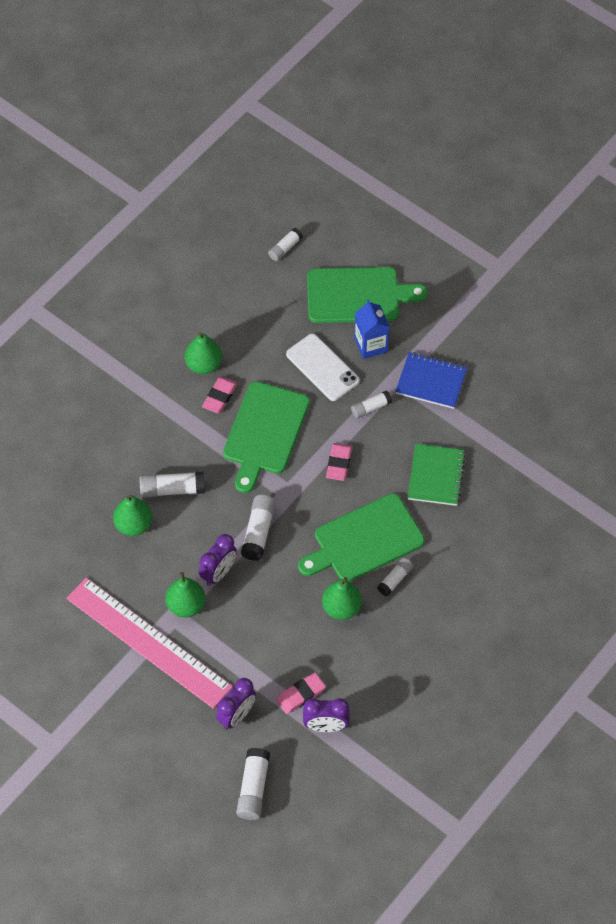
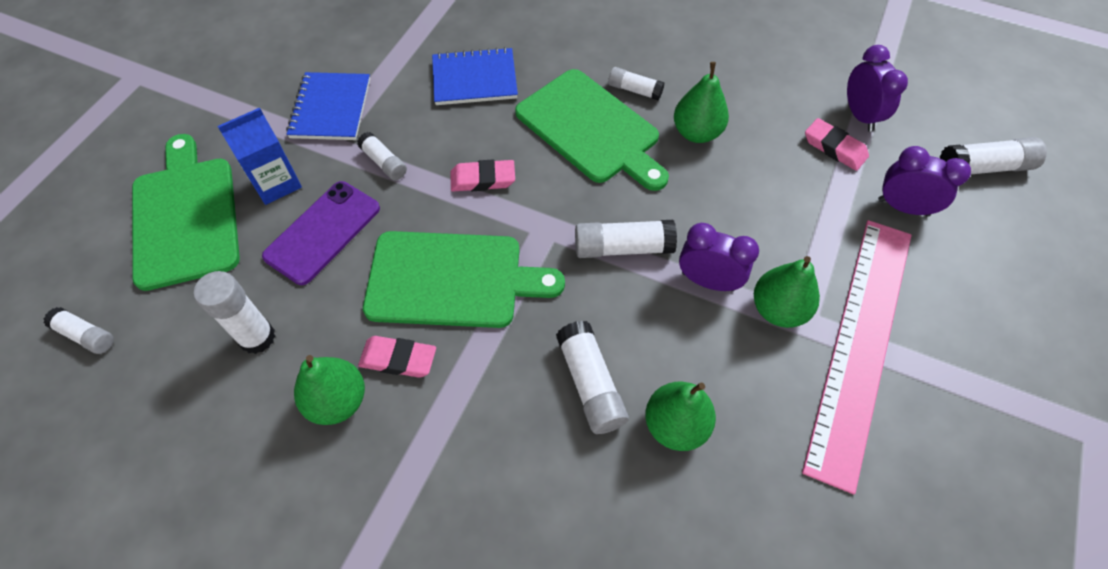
camera: 105 degrees left, 0 degrees up
(257, 329) = (257, 337): none -> white glue stick
(322, 367) = (322, 232): white phone -> purple phone
(436, 476) = (474, 79): green notebook -> blue notebook

